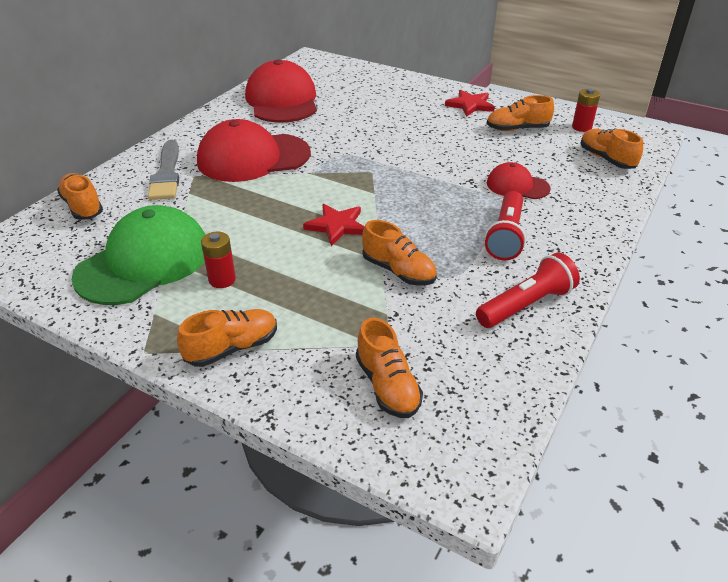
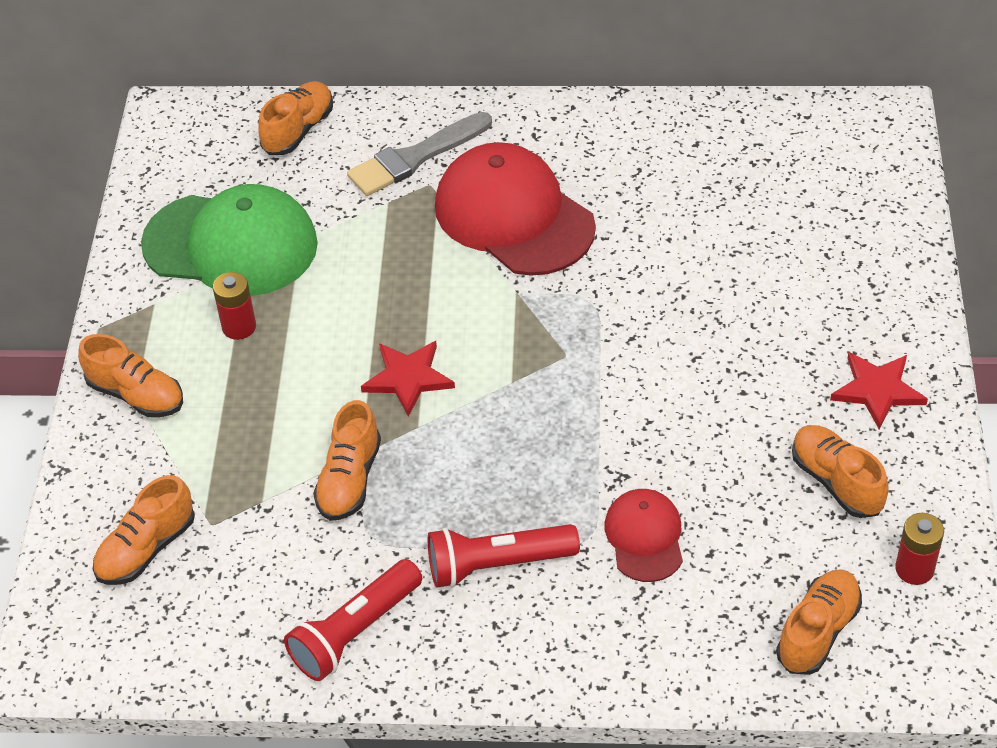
camera: 65 degrees right, 10 degrees up
(282, 100) = (703, 160): red cap -> none
(526, 305) = (355, 632): red flashlight -> red flashlight turned 105 degrees clockwise

